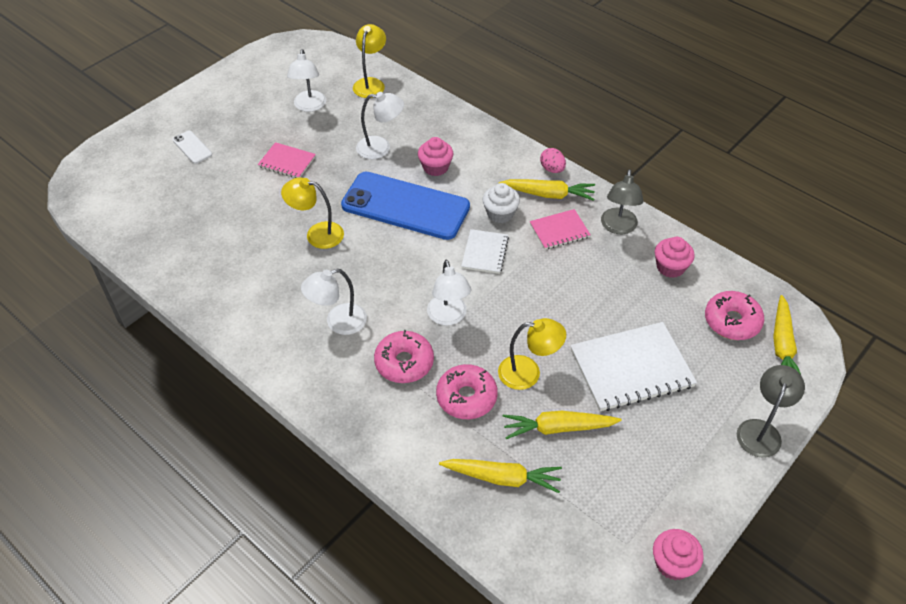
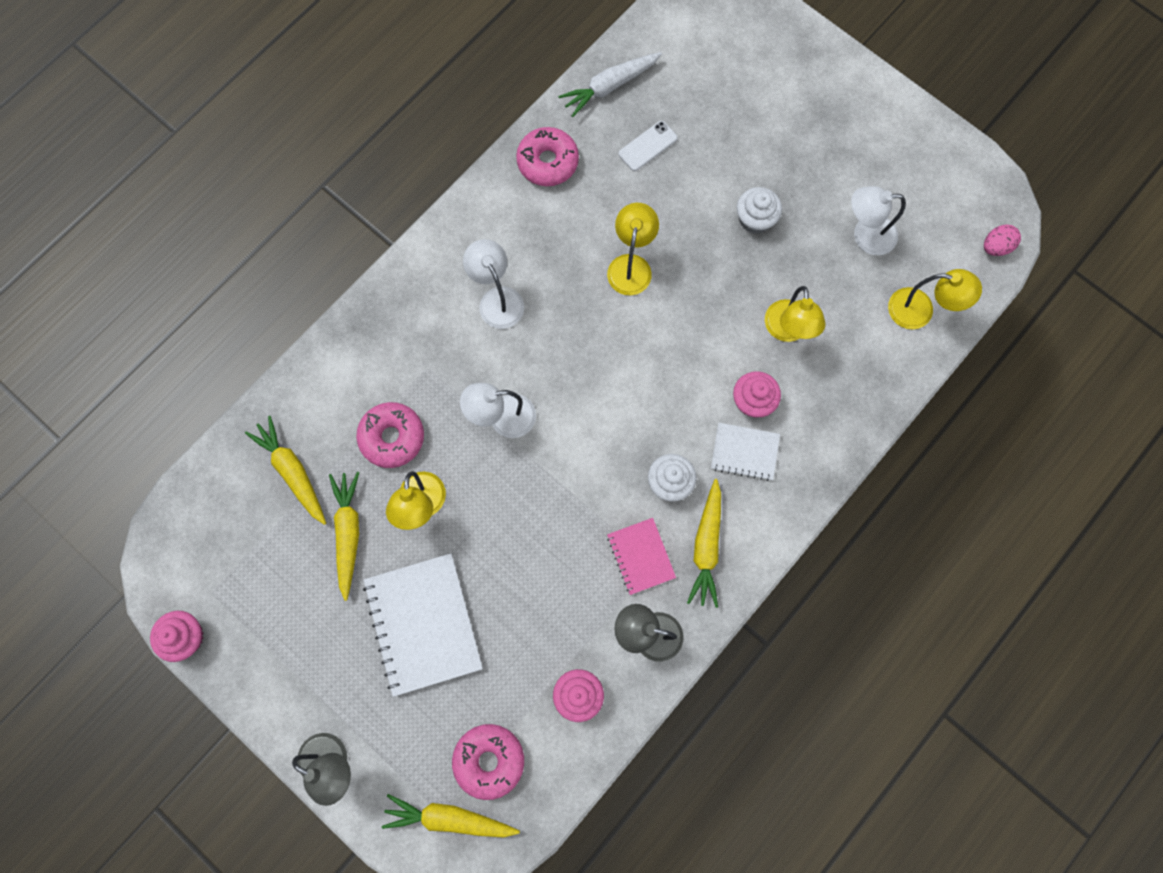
camera: 90 degrees right, 25 degrees up
(145, 246) = (610, 86): none -> white carrot
(192, 147) = (776, 107): white phone -> white phone (648, 146)
(287, 162) = (755, 219): pink notebook -> white cupcake
(381, 148) = (787, 330): white lamp -> yellow lamp
(404, 362) = (440, 371): pink donut -> pink donut (547, 162)
(405, 206) = (680, 365): blue phone -> none
(485, 252) = (602, 461): white notebook -> white notebook (744, 452)
(502, 478) = (293, 472): yellow carrot -> yellow carrot turned 135 degrees clockwise
(552, 169) = (755, 554): pink egg -> pink egg (995, 247)

